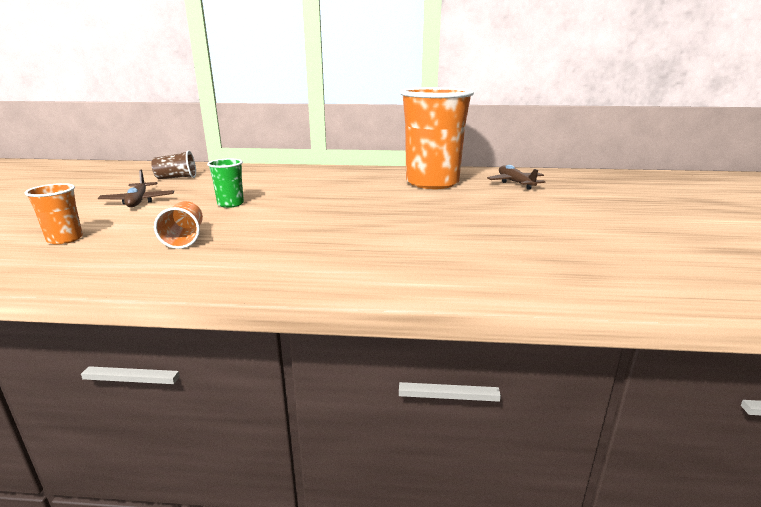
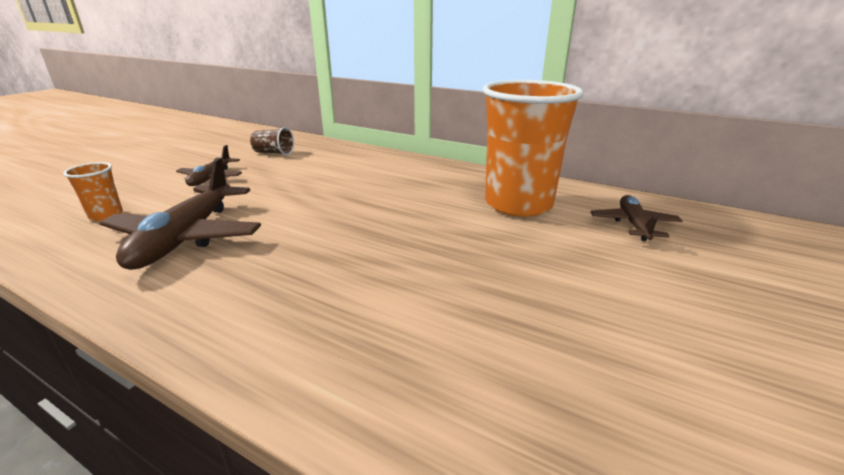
camera: 25 degrees right, 5 degrees up
(184, 238) = (186, 237): orange cup -> brown plane
(230, 204) = (277, 197): green cup -> none

